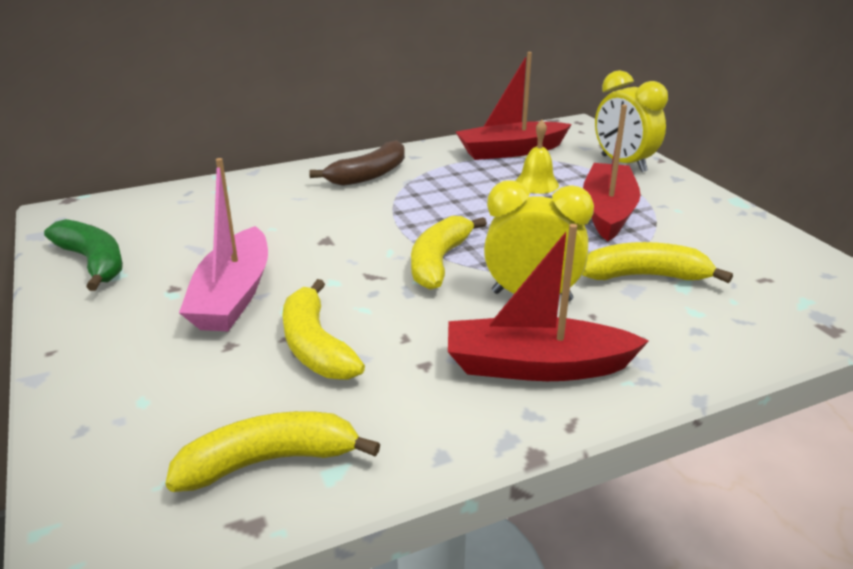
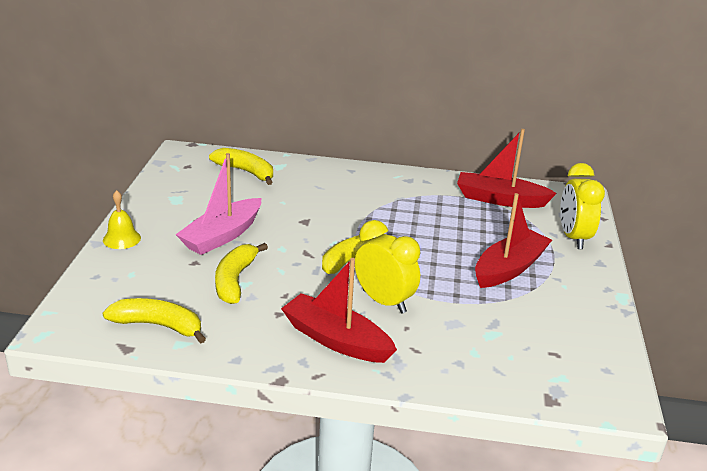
camera: 30 degrees right, 0 degrees up
(93, 262) = (172, 189): green banana -> none
(369, 175) = (379, 185): brown banana -> none
(536, 184) = (485, 230): yellow bell -> yellow bell (121, 239)
(645, 276) = (473, 319): yellow banana -> yellow banana (246, 172)

